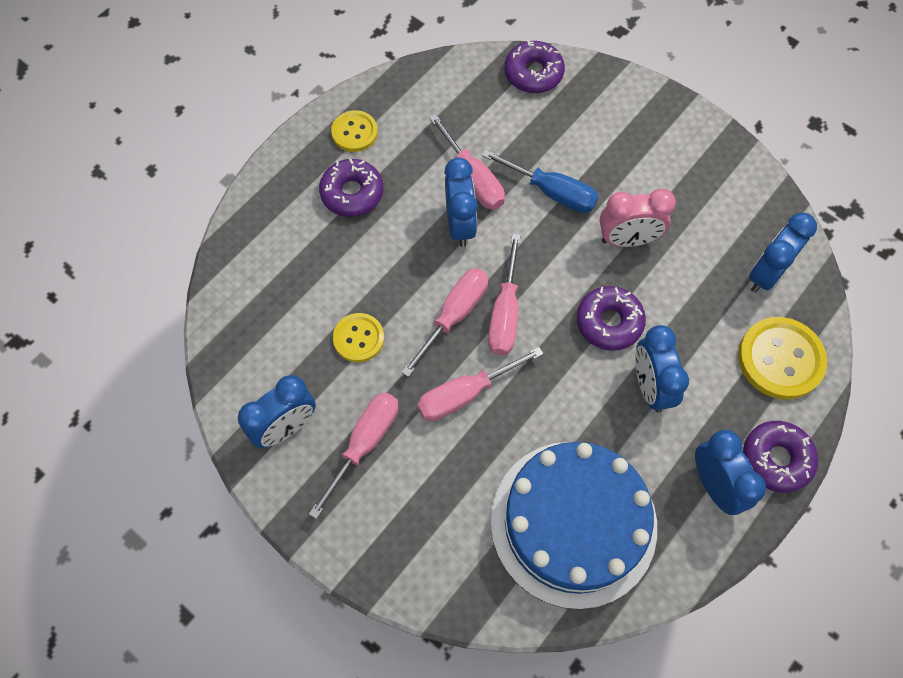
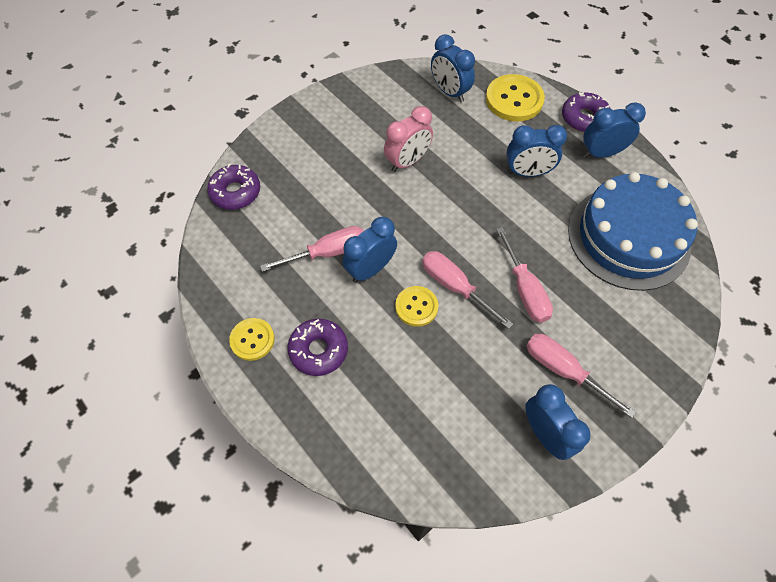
camera: 80 degrees left, 5 degrees down
(358, 338) = (466, 363): yellow button -> yellow button (416, 307)
(460, 225) = (370, 269): blue clock -> blue clock turned 45 degrees counterclockwise
(505, 312) = (457, 251): pink screwdriver -> none
(551, 192) = (354, 201): blue screwdriver -> none
(609, 322) = (474, 186): purple donut -> none
(627, 240) = (407, 161): pink clock -> pink clock turned 45 degrees clockwise

